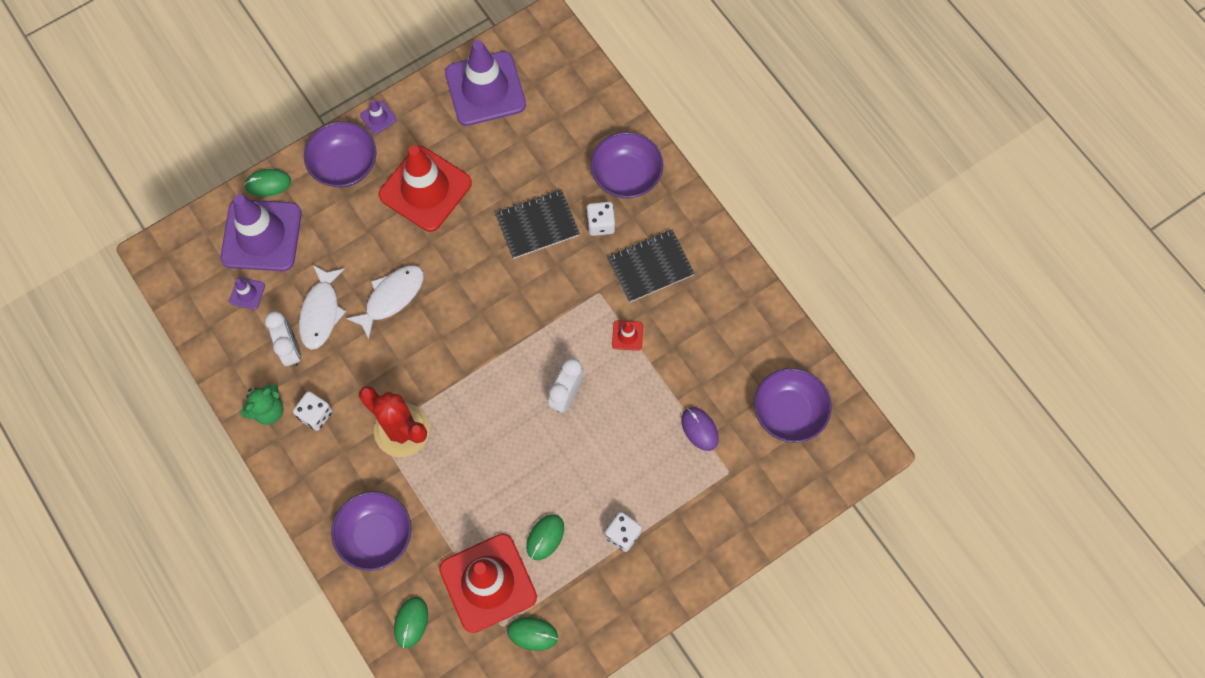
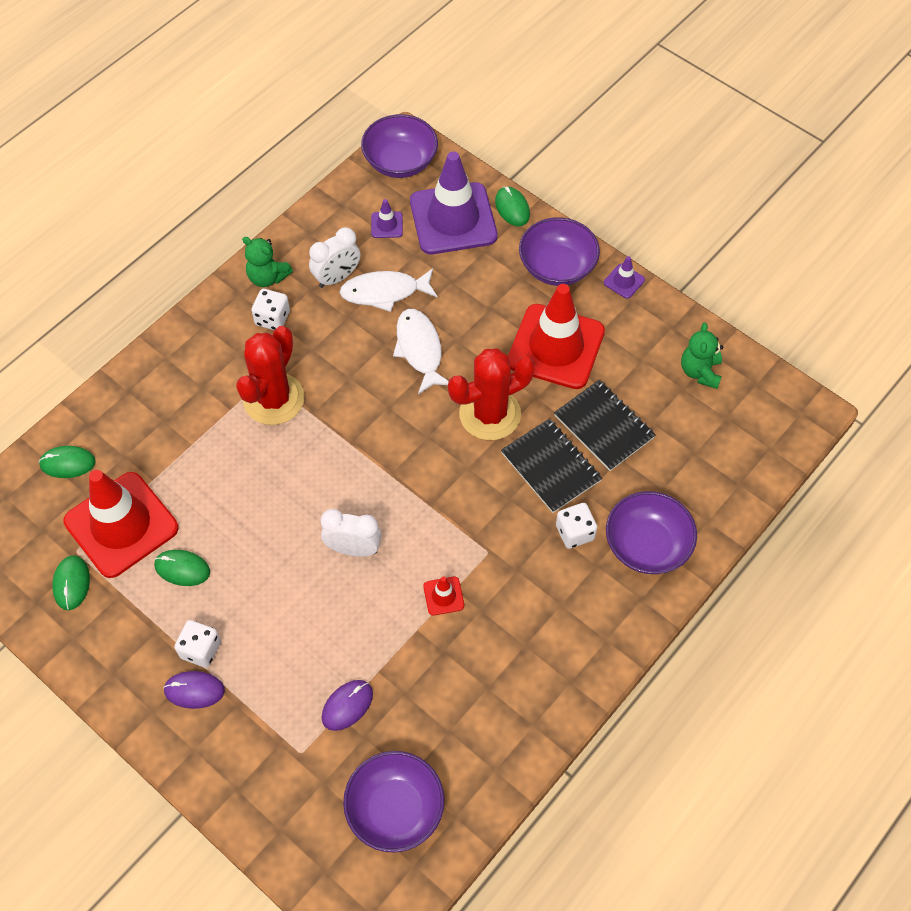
camera: 75 degrees right, 10 degrees down
(376, 535) = (154, 406): purple bowl -> purple bowl (400, 162)
(391, 297) = (419, 349): white fish -> white fish turned 135 degrees counterclockwise
(473, 258) = (490, 414): none -> red cactus
(485, 89) = (700, 372): purple traffic cone -> green teddy bear
(650, 267) = (538, 600): black notebook -> black notebook (604, 426)
(656, 545) = (194, 690): none -> purple mouse

